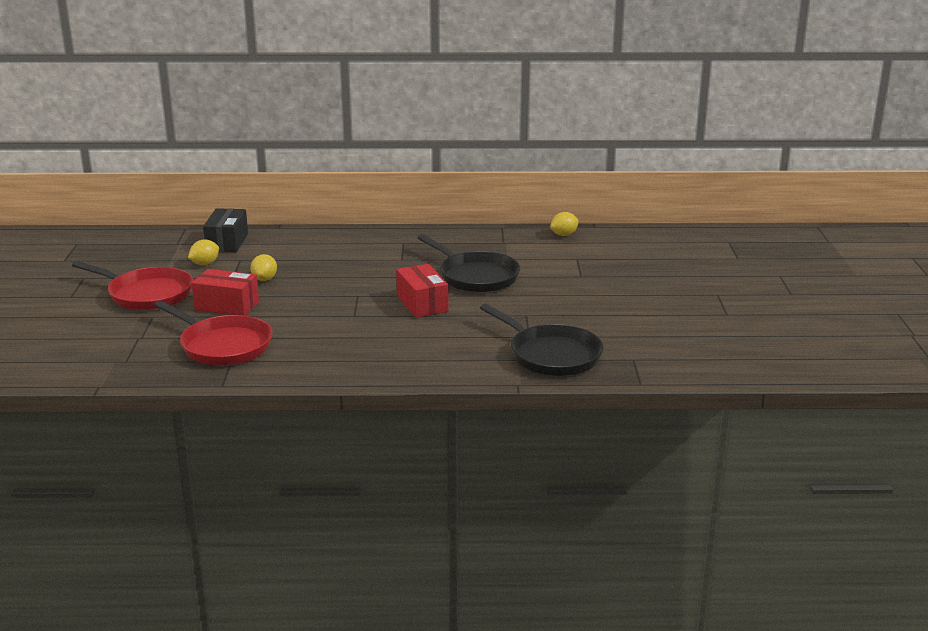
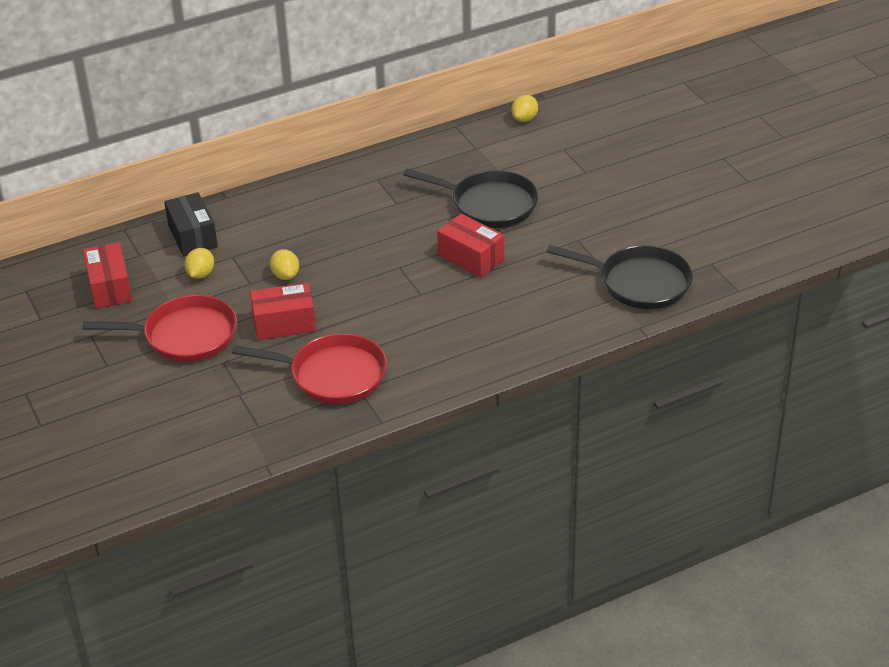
camera: 25 degrees left, 15 degrees up
(133, 255) = (110, 287): none -> red box

